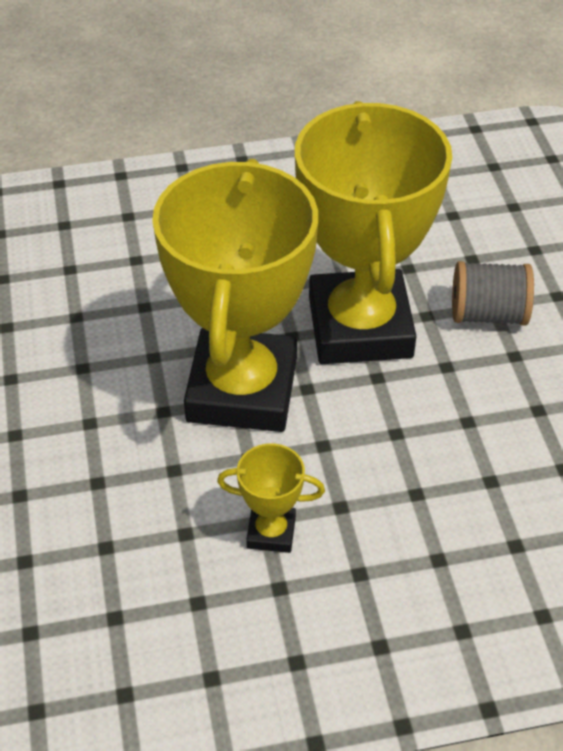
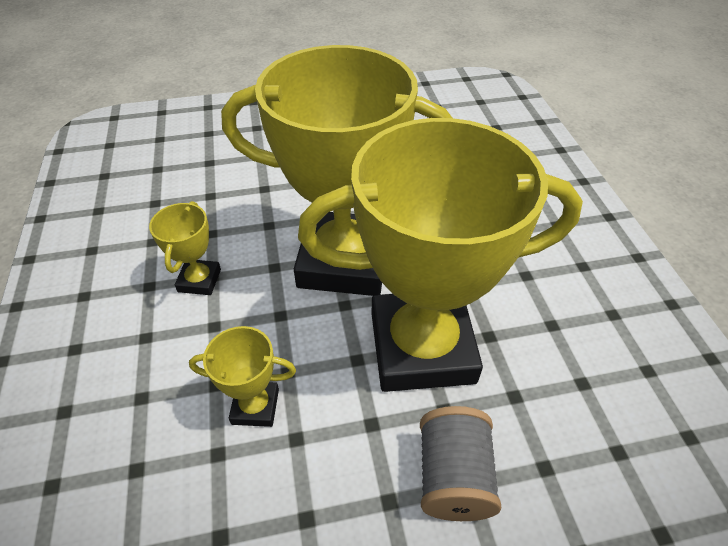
camera: 90 degrees right, 0 degrees up
(438, 456) = (255, 406): none -> yellow trophy

